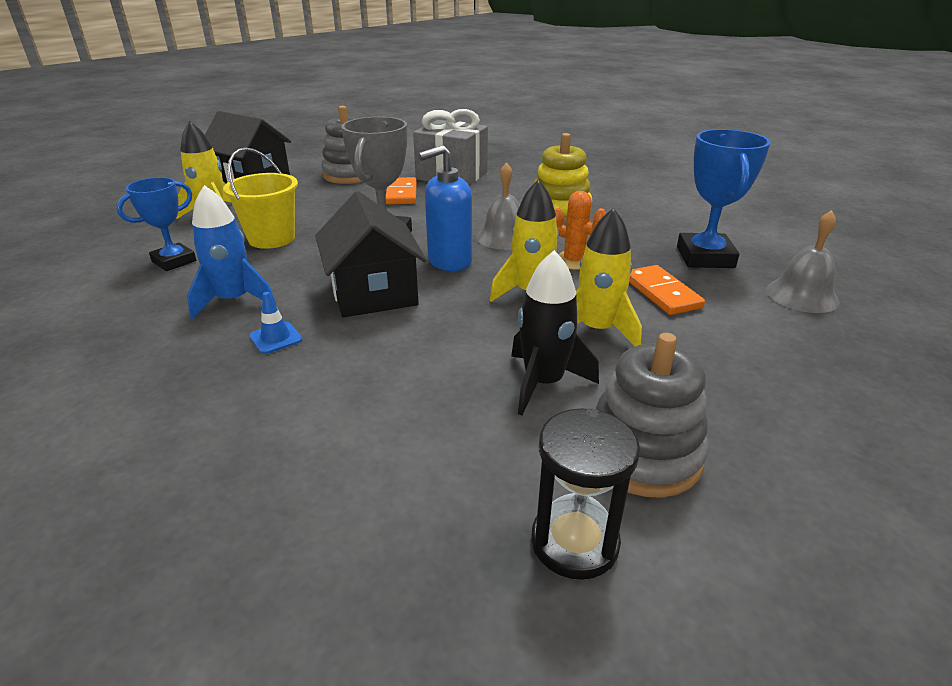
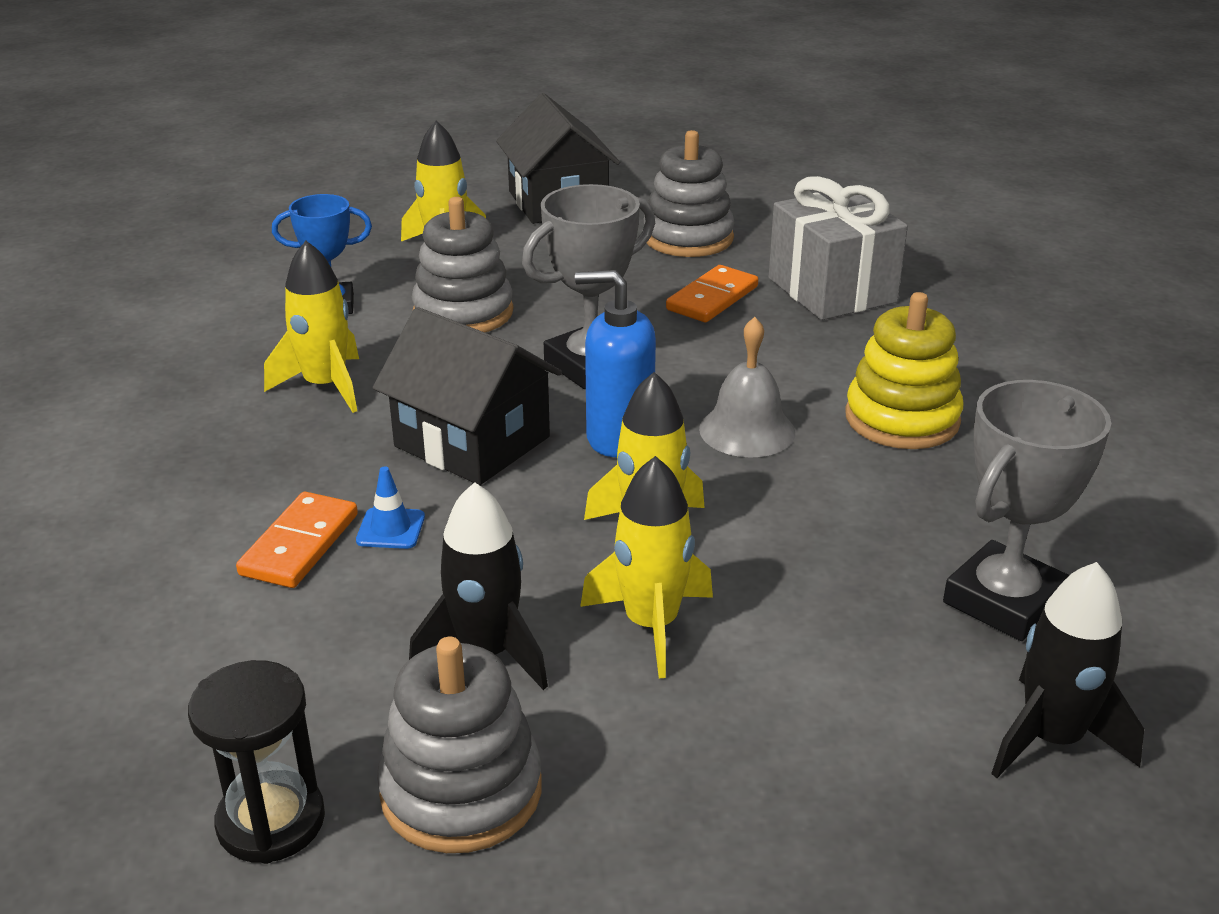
camera: 40 degrees right, 0 degrees up
(234, 301) = (325, 386): blue rocket -> yellow rocket
(271, 238) = (463, 312): yellow bucket -> grey stacking toy
(276, 338) = (307, 454): blue traffic cone -> blue traffic cone (390, 529)
(373, 292) = (472, 442): black house -> black house turned 75 degrees counterclockwise
(573, 261) = (785, 512): orange cactus -> none
(662, 293) = (829, 621): orange domino -> orange domino (299, 544)
(705, 257) = (1003, 601): blue trophy -> grey trophy
(802, 295) = (1051, 738): grey bell -> black rocket

